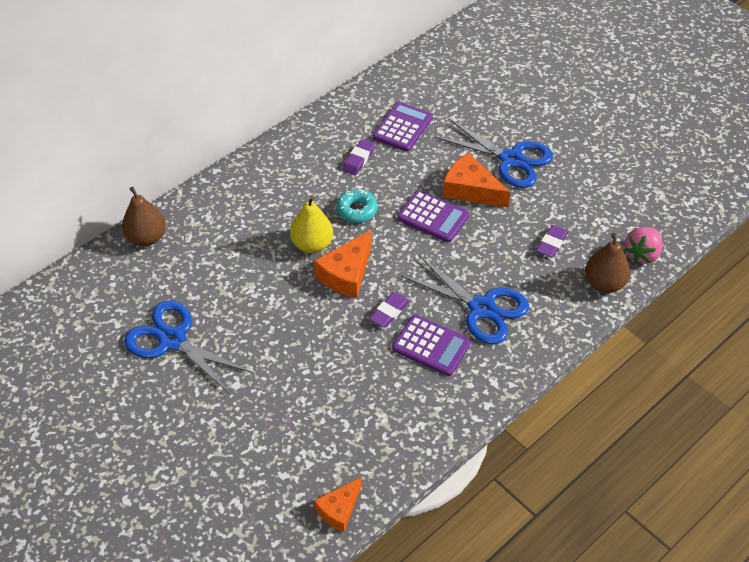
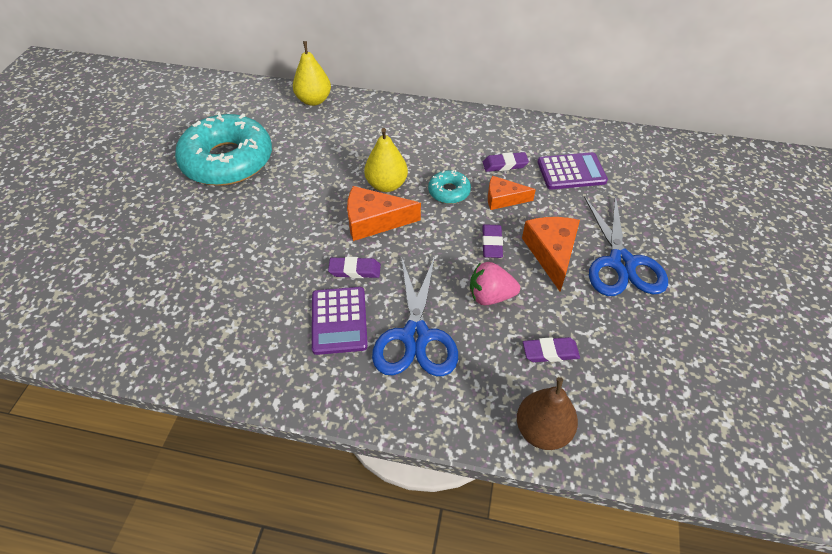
camera: 55 degrees right, 0 degrees up
(146, 238) = (314, 100): brown pear -> yellow pear
(173, 340) = (227, 160): blue scissors -> turquoise donut
(339, 509) = (109, 349): orange cheese -> orange cheese (503, 199)
(433, 217) = (491, 243): purple calculator -> purple eraser
(642, 254) = (620, 448): pink strawberry -> pink strawberry (490, 296)

